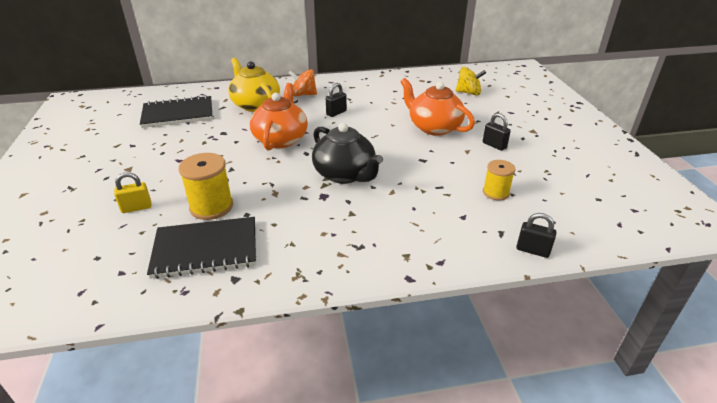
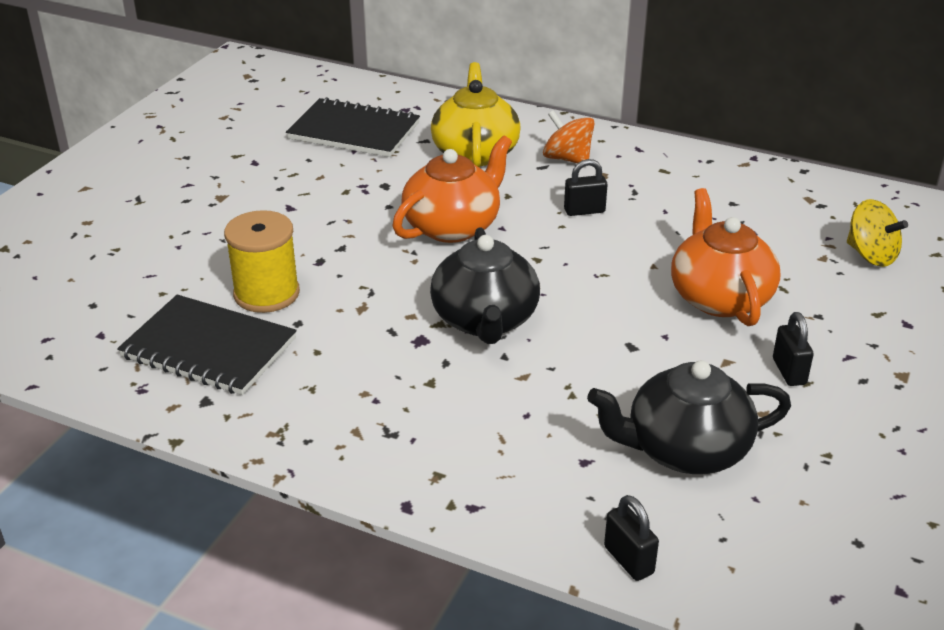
camera: 35 degrees right, 0 degrees up
(136, 208) = (183, 257): yellow padlock -> none
(496, 192) = (685, 450): yellow spool -> black teapot

